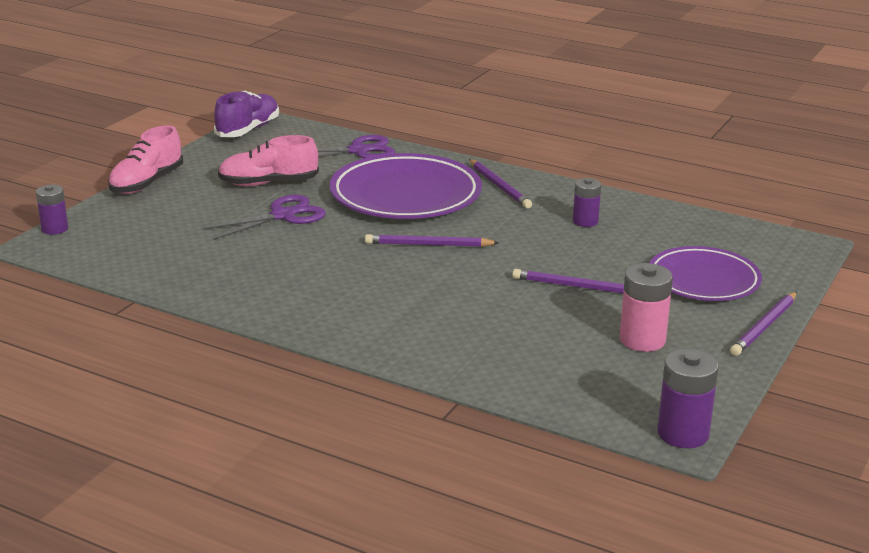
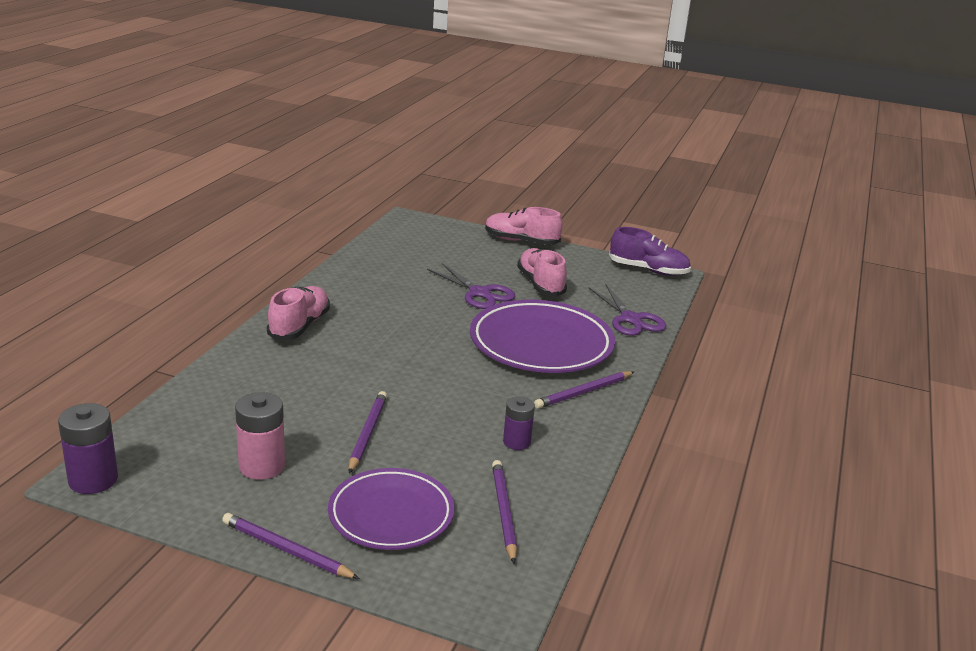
camera: 80 degrees right, 0 degrees up
(54, 229) = (433, 220): purple battery -> none
(348, 321) = (299, 326): none -> pink shoe
(429, 245) = (441, 357): purple pencil -> purple pencil (504, 512)

